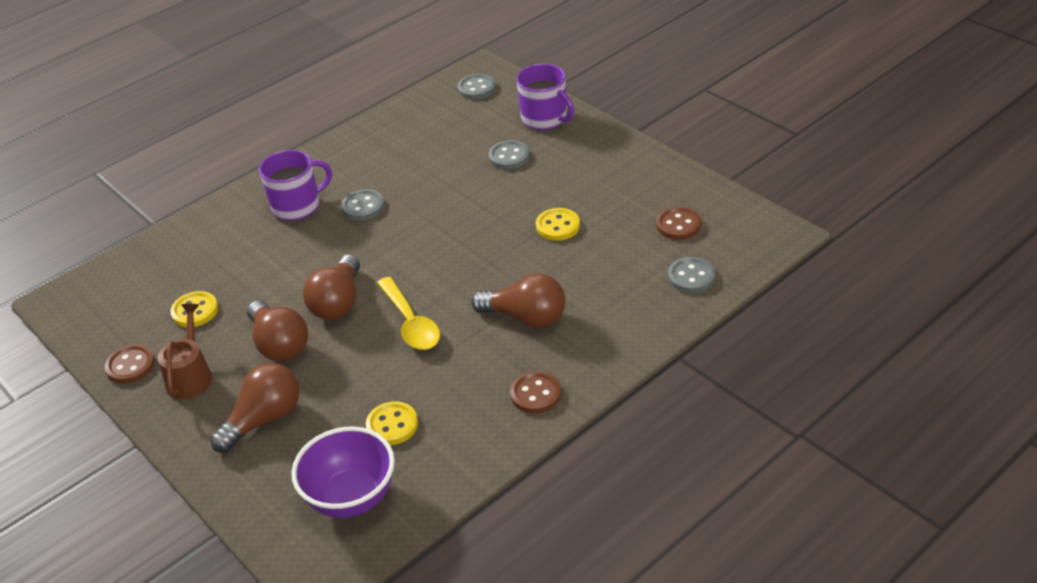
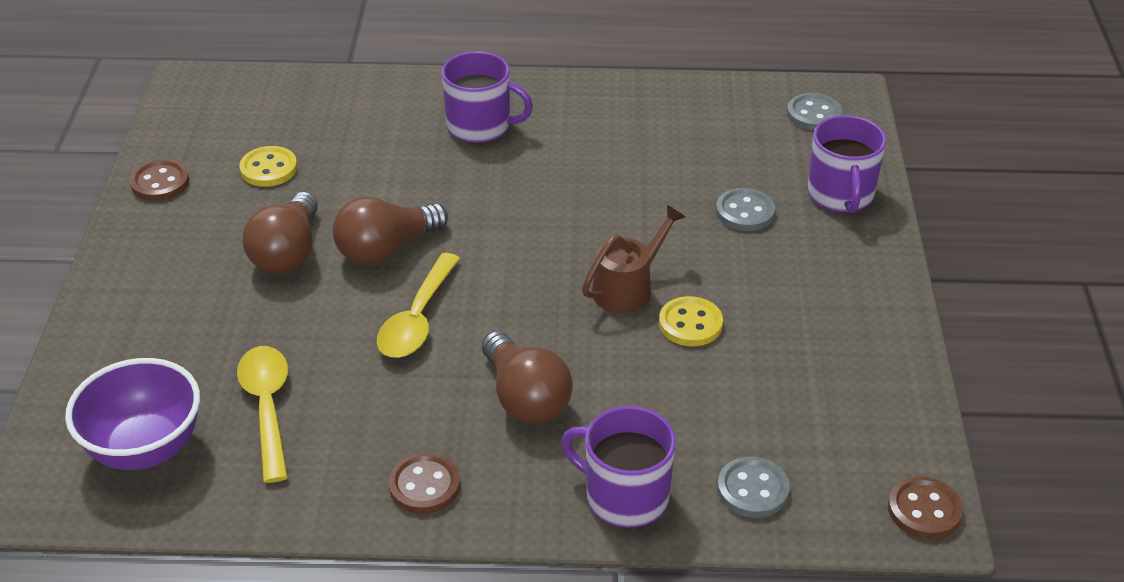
camera: 40 degrees right, 0 degrees up
(190, 375) = (187, 227): brown watering can -> brown watering can (628, 288)
(264, 419) = (183, 314): brown light bulb -> none
(363, 207) = (535, 168): grey button -> none
(392, 425) = (267, 407): yellow button -> yellow spoon
(639, 323) = (625, 496): none -> purple mug
(678, 225) = (821, 420): brown button -> brown button (924, 510)

